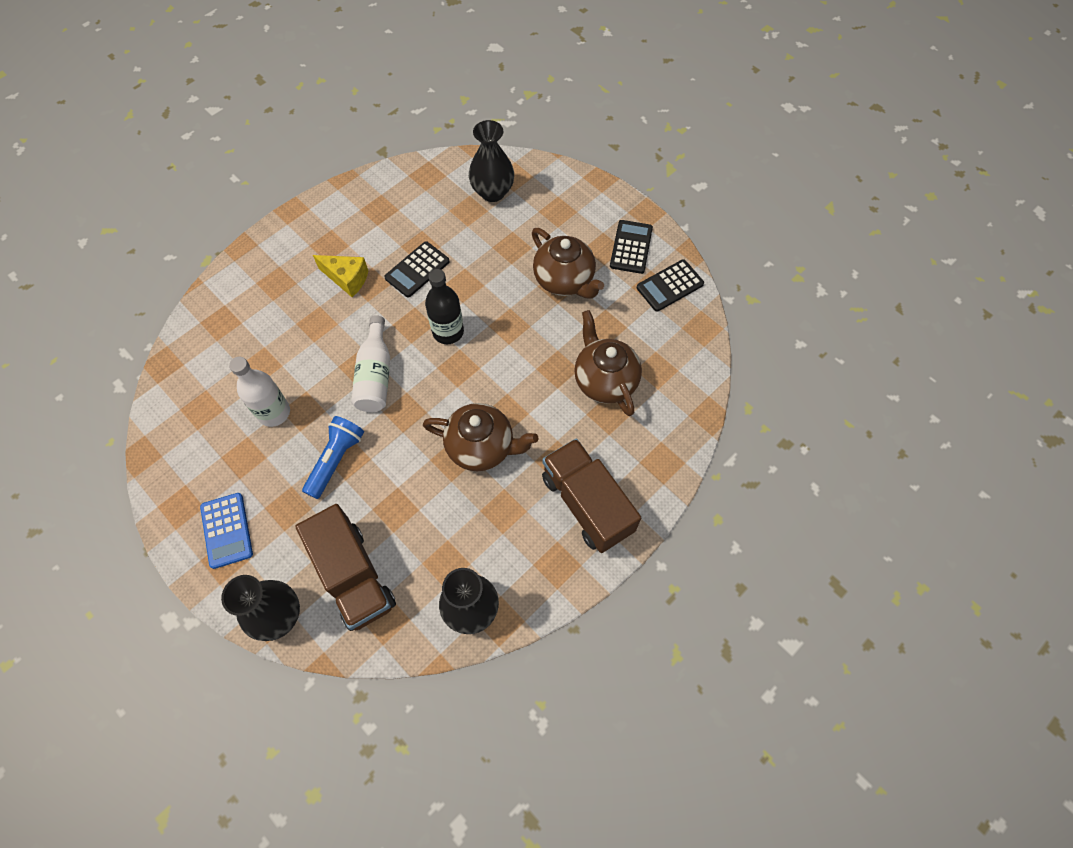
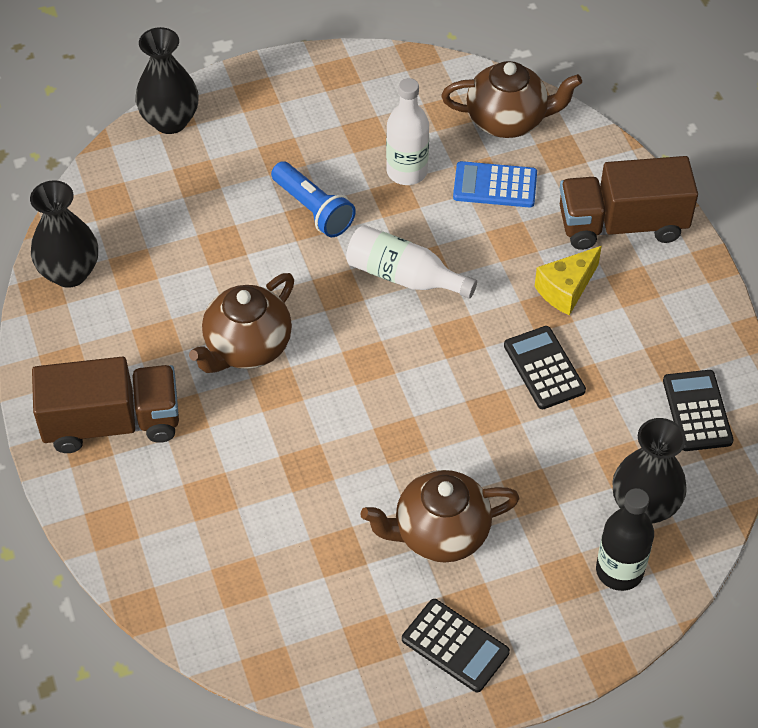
camera: 115 degrees right, 10 degrees down
(227, 530) = (287, 102): blue calculator -> blue calculator (495, 185)
(353, 576) = (170, 188): brown truck -> brown truck (622, 224)
(448, 332) = (427, 369): black bottle -> black bottle (619, 571)
(605, 380) = (259, 513): brown teapot -> brown teapot (508, 120)
(670, 286) = (361, 665): black calculator -> black calculator (697, 411)

